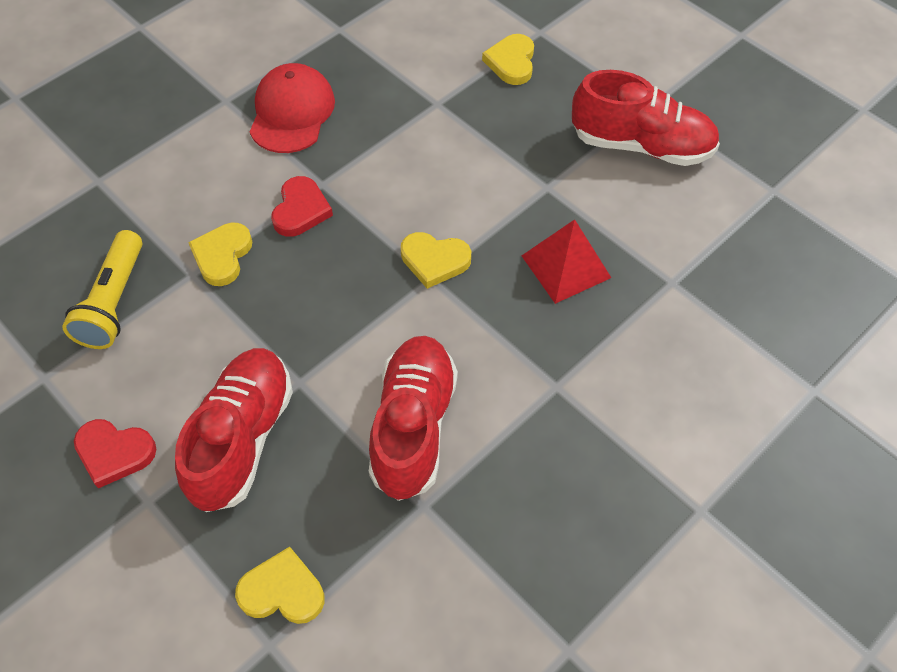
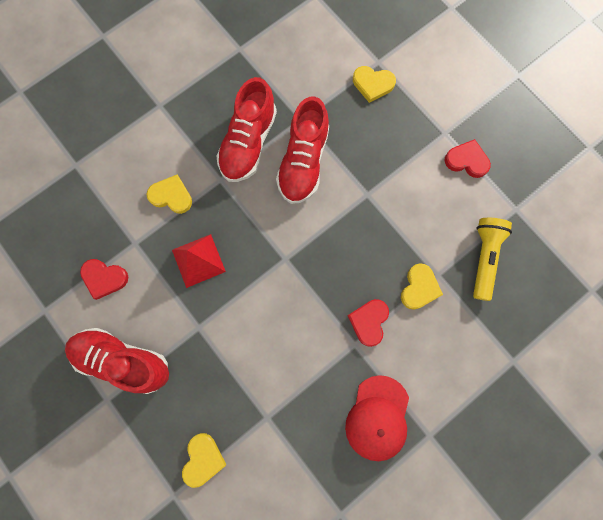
camera: 175 degrees left, 20 degrees up
(242, 438) = (397, 163): red shoe -> red shoe (248, 143)
(434, 261) = (282, 272): yellow heart -> yellow heart (171, 196)
(702, 234) = (104, 278): none -> red heart

